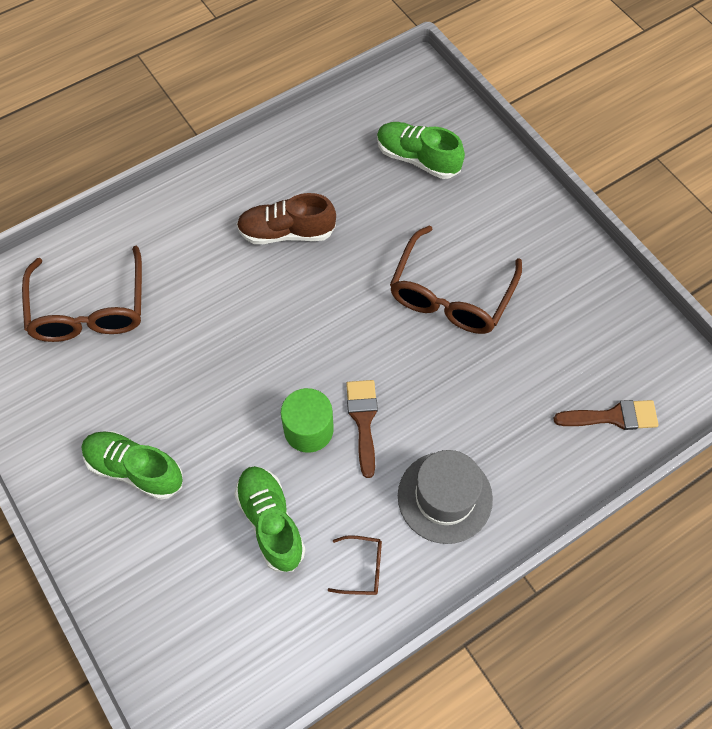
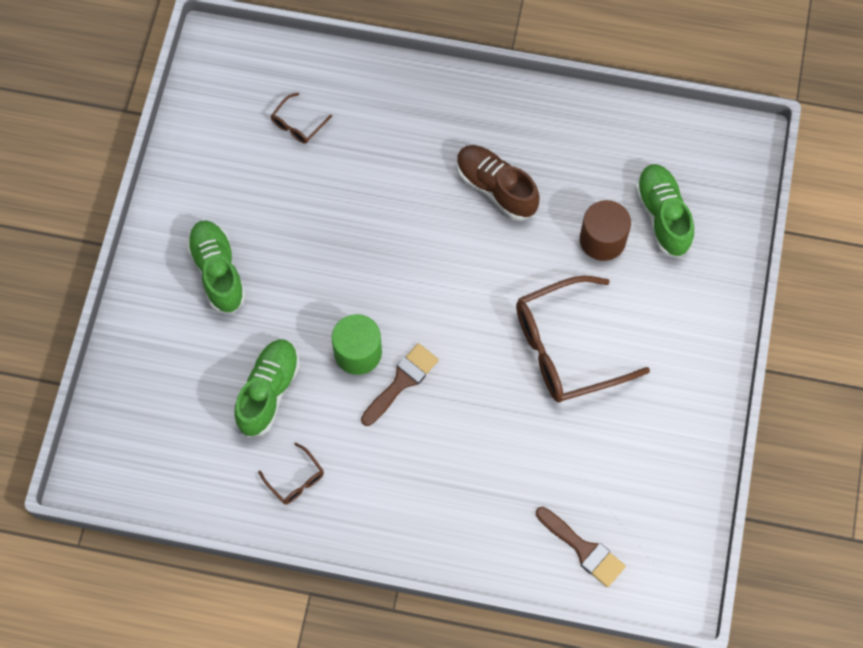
camera: 45 degrees right, 5 degrees up
(89, 309) = (297, 124): brown glasses -> brown glasses, size x0.44
(396, 205) = (602, 240): none -> brown cylinder
(444, 497) = (400, 487): grey hat -> none

